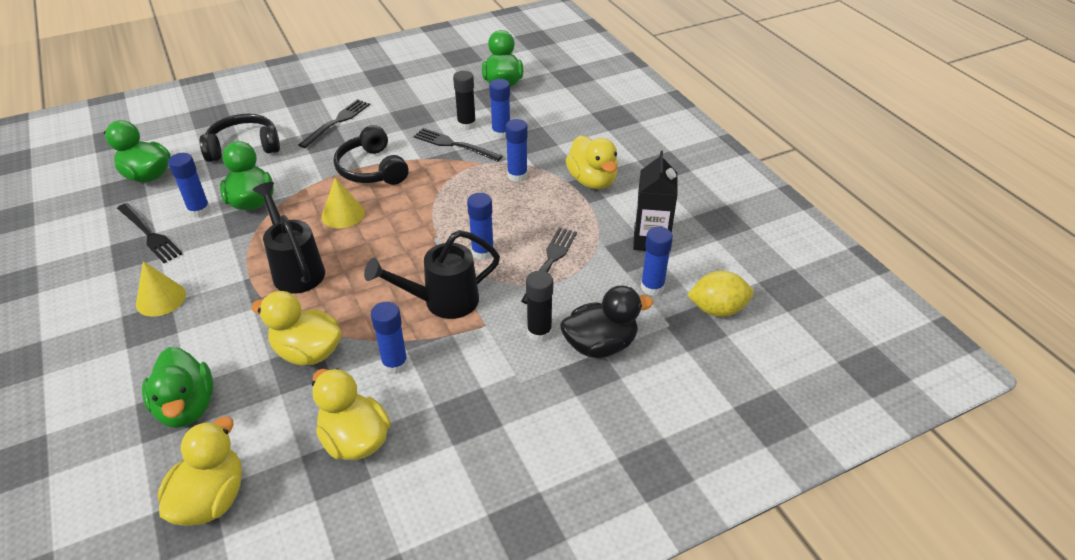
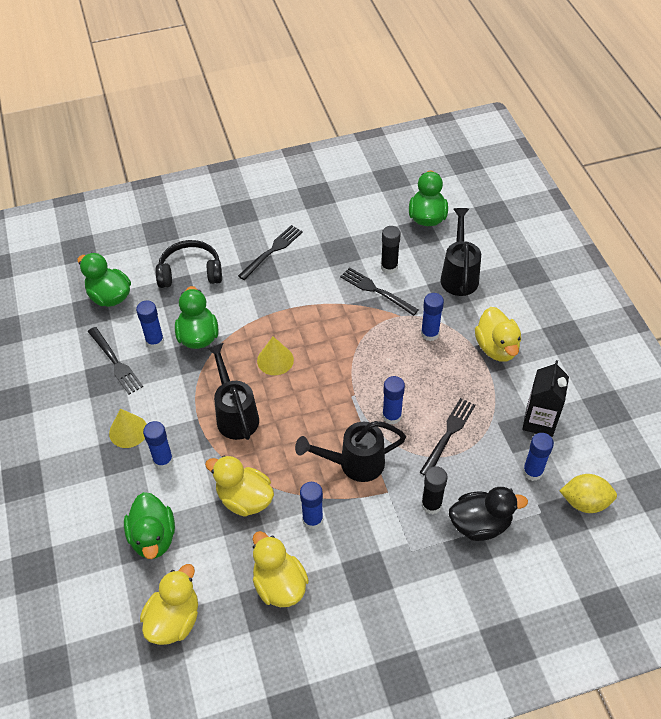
camera: 10 degrees right, 10 degrees up
(372, 169) = (301, 311): black headphones -> none
(501, 133) = (420, 281): blue glue stick -> blue glue stick (163, 460)
(542, 125) = (459, 275): none -> black watering can

